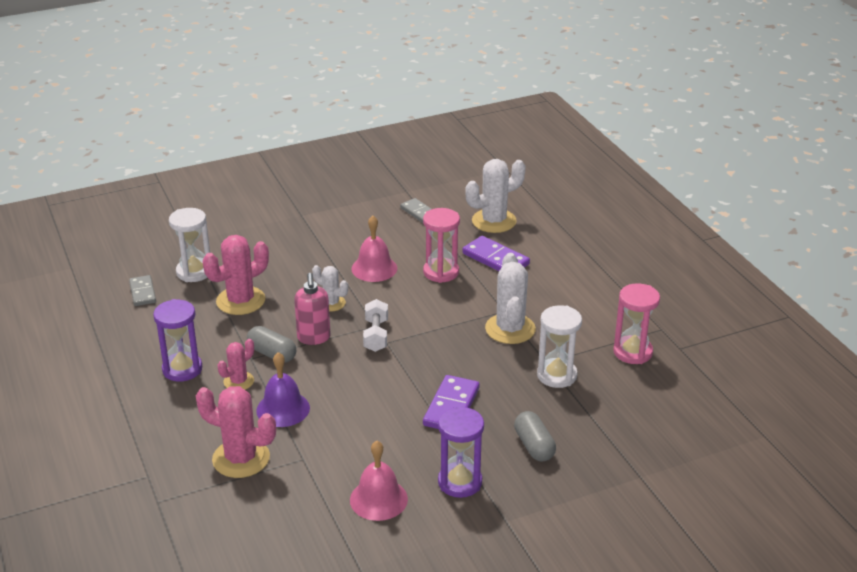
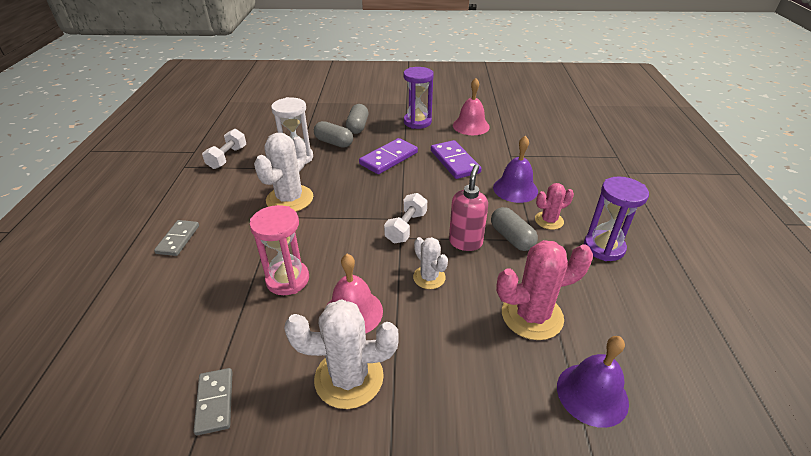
camera: 155 degrees left, 5 degrees up
(142, 292) = (667, 377): grey domino -> grey domino (178, 239)
(194, 272) = (592, 394): white hourglass -> purple bell
(241, 458) = (555, 165): pink cactus -> none
(494, 221) = (147, 341): white cactus -> white cactus (349, 378)
(495, 259) = (216, 278): purple domino -> purple domino (454, 162)
(538, 409) = (334, 142): none -> grey capsule
(632, 352) = (227, 157): pink hourglass -> white dumbbell

